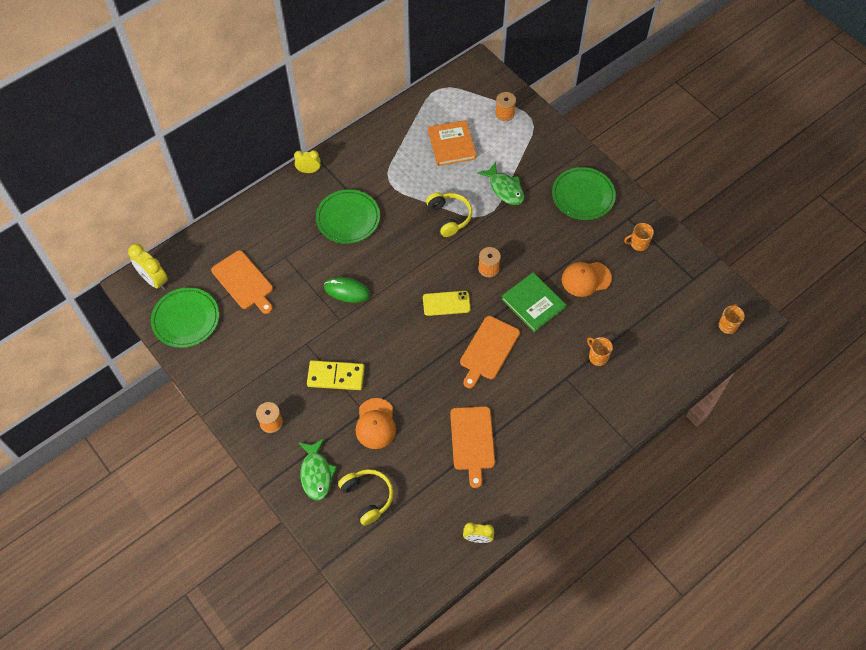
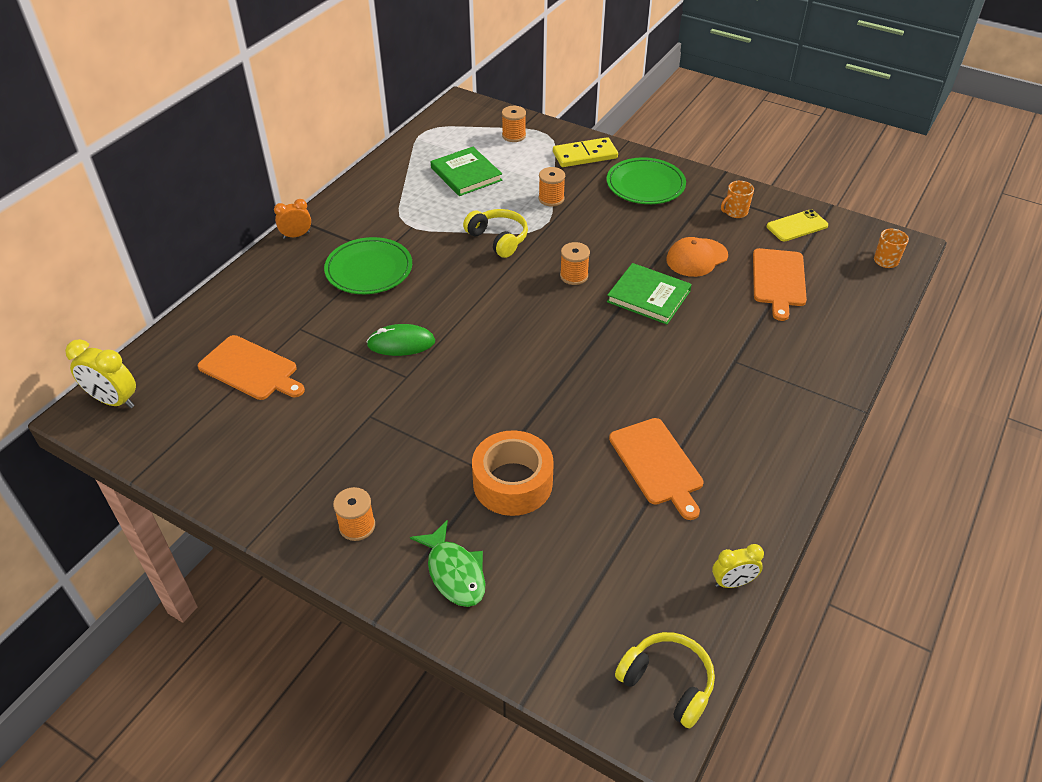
camera: 20 degrees left, 15 degrees down
(186, 319) = (178, 434): green plate -> none
(309, 170) = (296, 235): yellow clock -> orange clock
(336, 376) = (429, 442): yellow domino -> yellow domino (585, 155)
(367, 497) = (546, 580): yellow headphones -> yellow headphones (667, 683)
(375, 424) = (512, 483): orange cap -> orange tape
(446, 303) = (540, 323): yellow phone -> yellow phone (797, 226)
(451, 145) = (466, 174): orange book -> green book
(488, 350) = (621, 358): orange cutting board -> orange cutting board (779, 280)
(505, 189) = (551, 199): green fish -> orange spool
(597, 357) = (759, 329): orange mug -> none

